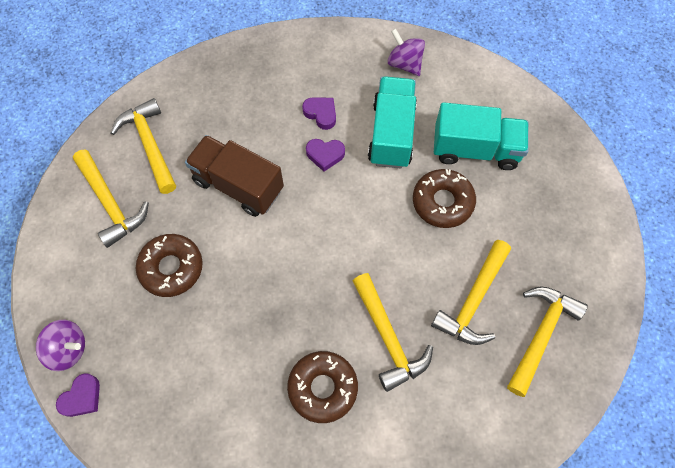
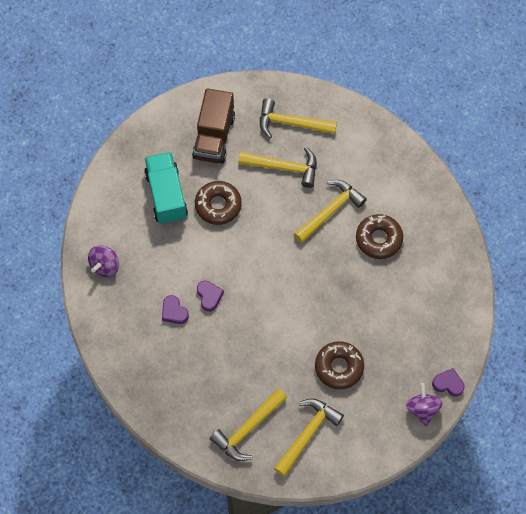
camera: 110 degrees left, 0 degrees up
(238, 185) = (257, 348): brown truck -> brown truck (214, 137)
(321, 114) = (174, 312): purple heart -> purple heart turned 60 degrees counterclockwise
(391, 133) = (173, 256): turquoise truck -> none

